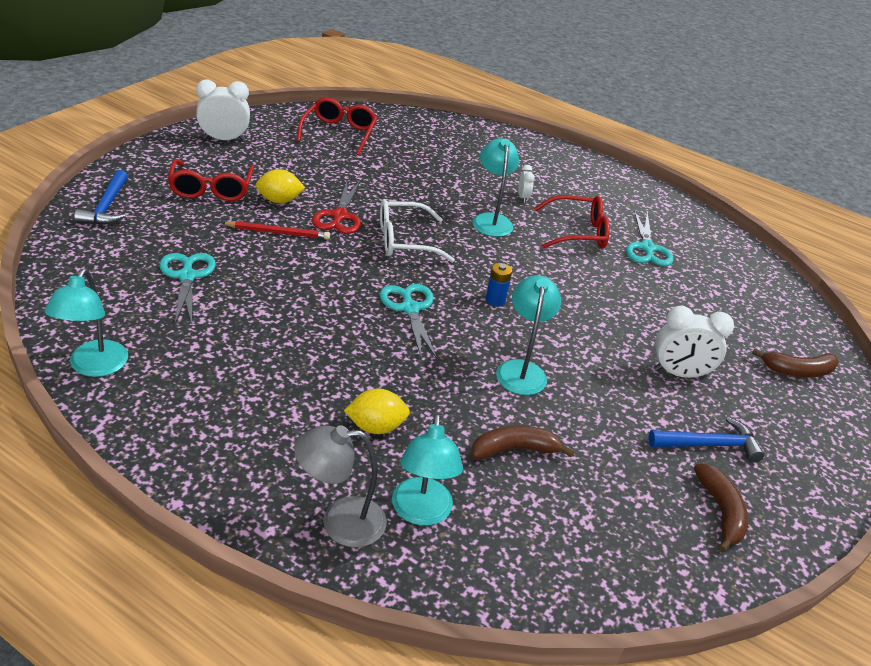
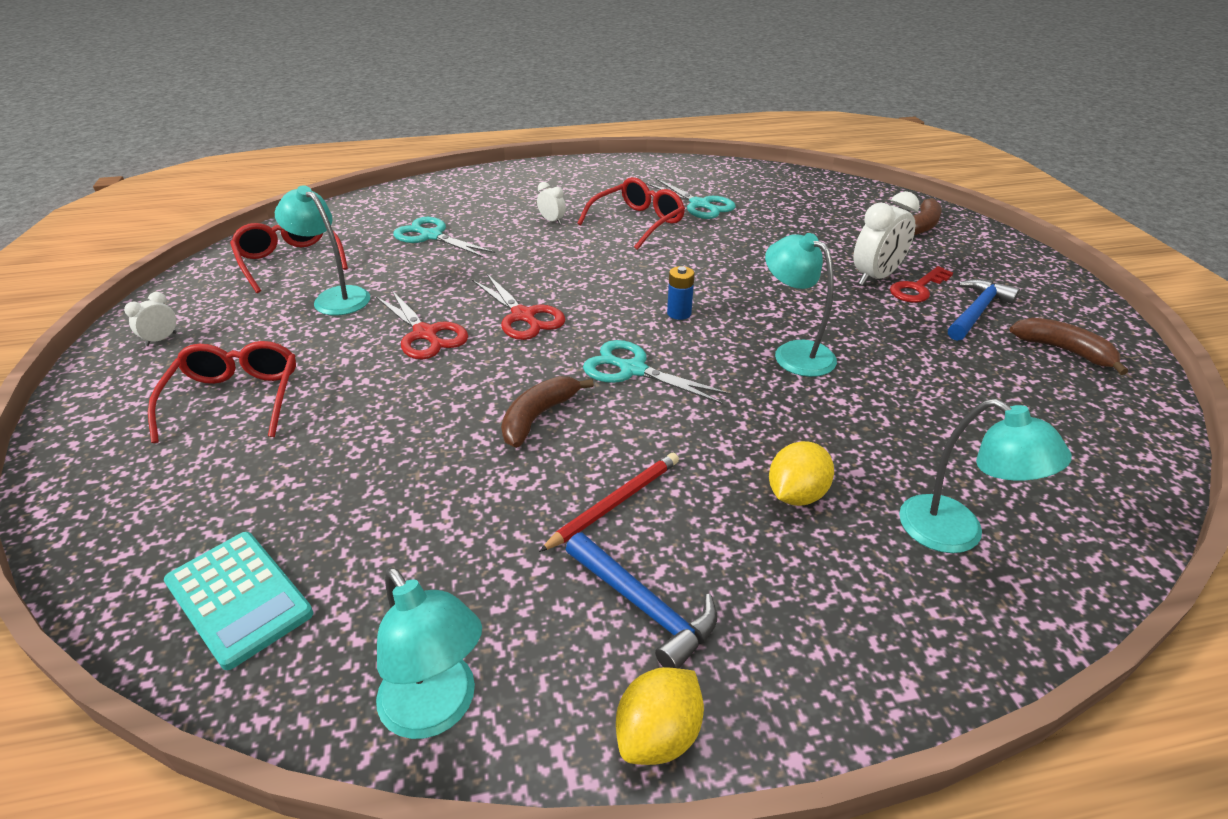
camera: 40 degrees left, 0 degrees up
(95, 272) = (238, 598): none -> turquoise calculator
(107, 207) = (120, 510): blue hammer -> blue hammer (643, 606)
(187, 276) = (369, 509): turquoise scissors -> turquoise scissors (431, 236)
(211, 189) = (235, 399): red glasses -> red glasses turned 135 degrees counterclockwise
(224, 139) = (161, 339): white clock -> white clock, size x0.52
(278, 232) = (391, 391): red pencil -> red pencil (614, 503)
(279, 200) = (337, 360): yellow lemon -> yellow lemon (658, 735)
(340, 522) = (932, 609): grey lamp -> none
(404, 241) = (523, 316): white glasses -> red scissors
(491, 220) = (560, 253): turquoise lamp -> turquoise lamp (335, 297)
(514, 449) = (905, 419): brown banana -> brown banana (538, 417)
(695, 401) = (917, 288): none -> red key

